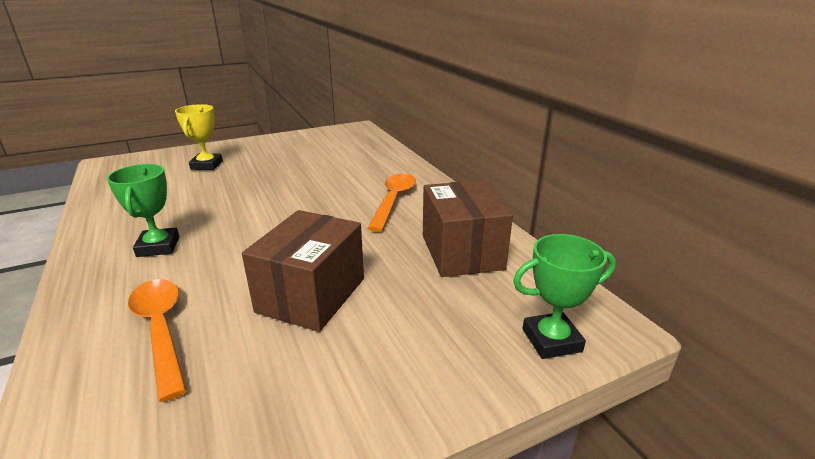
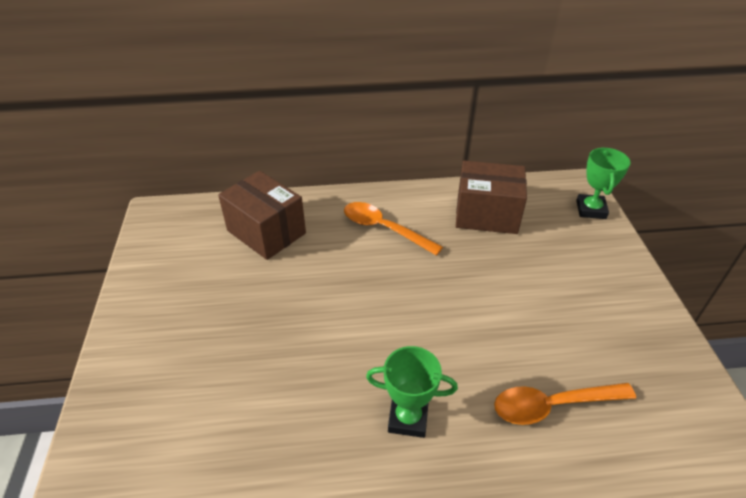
camera: 70 degrees left, 15 degrees up
(207, 165) = (185, 376): yellow trophy -> none
(311, 295) = (523, 307): brown box -> brown box (266, 232)

